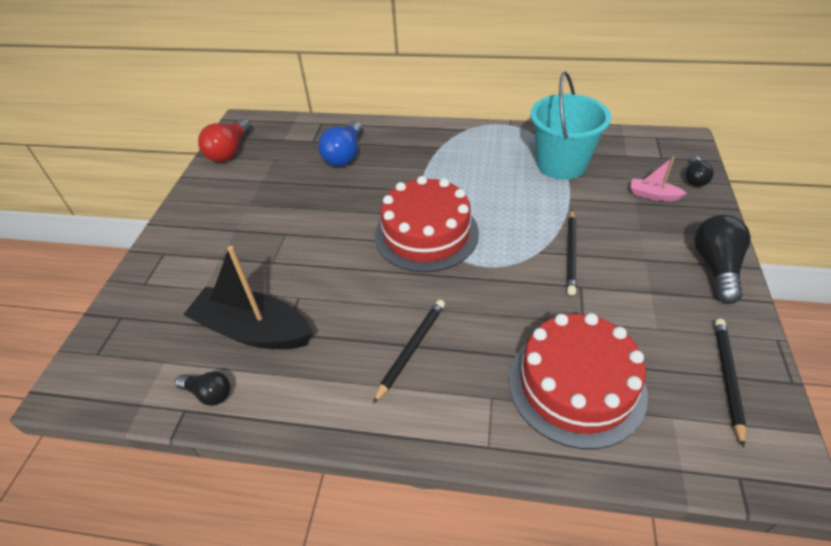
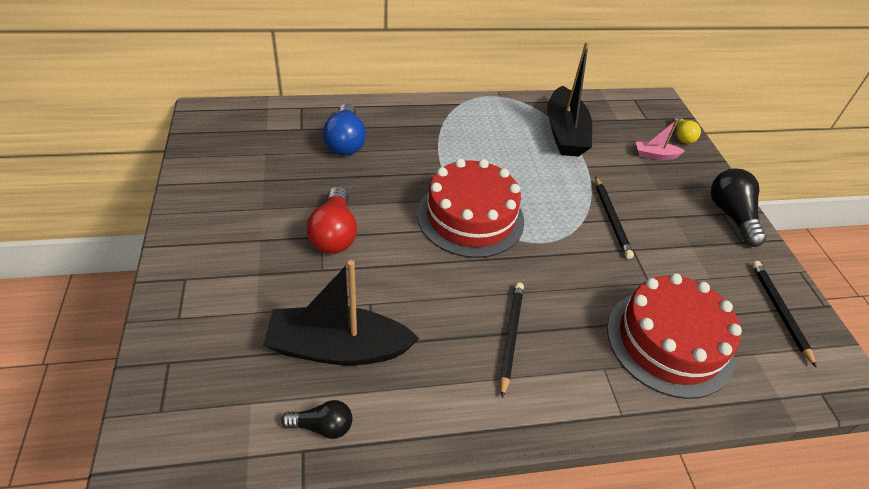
camera: 25 degrees left, 0 degrees up
(230, 151) = (207, 149): red light bulb -> red light bulb (334, 234)
(561, 164) = (565, 133): turquoise bucket -> black boat
(694, 179) = (681, 136): black light bulb -> yellow light bulb

